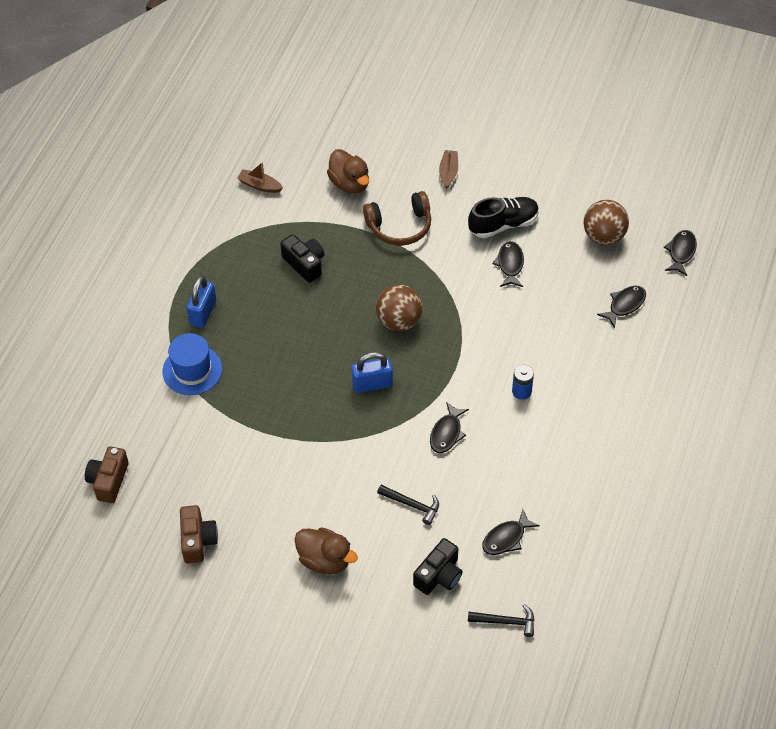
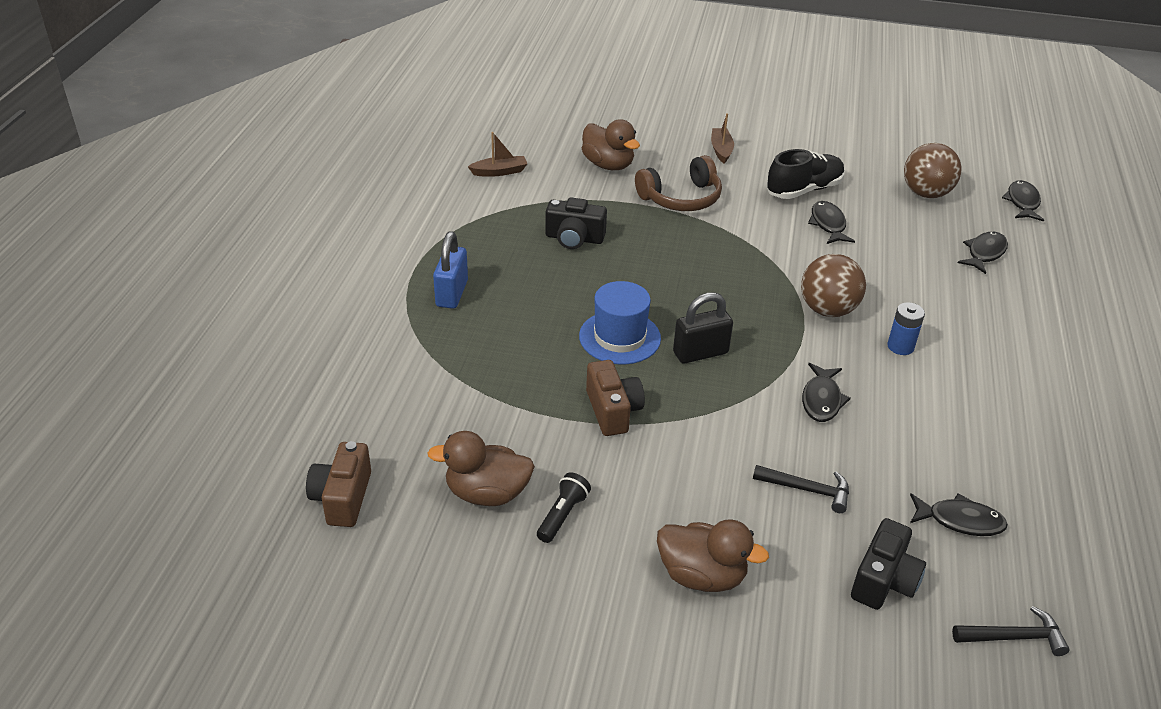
camera: 10 degrees left, 15 degrees down
(192, 370) = (448, 355): blue hat -> blue hat (619, 337)
(198, 540) = (496, 567): brown camera -> brown camera (613, 411)
(201, 486) = (487, 493): none -> brown duck
(246, 508) = (562, 515): none -> black flashlight
(260, 185) = (499, 172): brown boat -> brown boat turned 150 degrees clockwise
(305, 264) = (574, 238): black camera -> black camera turned 150 degrees clockwise
(372, 384) = (700, 353): blue padlock -> black padlock
(399, 321) = (712, 286): brown ball -> brown ball (827, 310)
(506, 538) = (960, 521): black fish -> black fish turned 120 degrees counterclockwise

